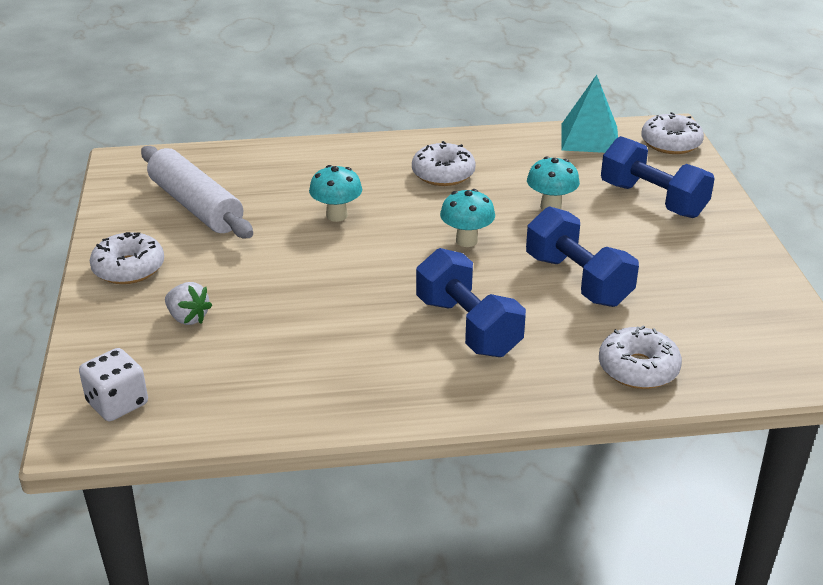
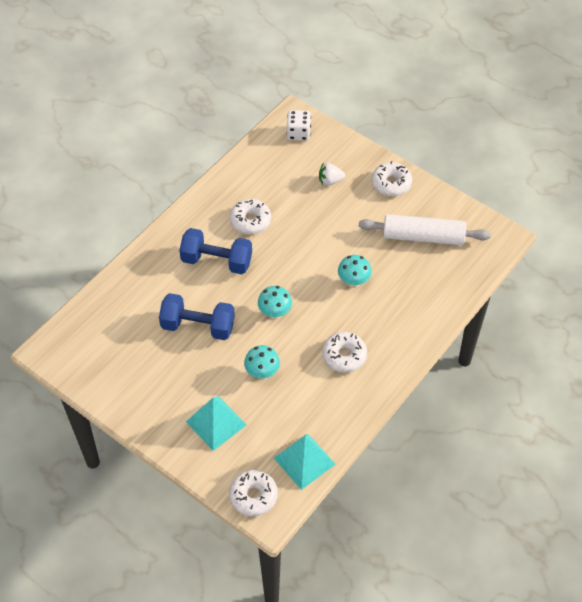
camera: 135 degrees right, 20 degrees up
(638, 368) = (127, 291): white donut -> white donut (250, 221)
(652, 200) = (216, 423): blue dumbbell -> turquoise pyramid

